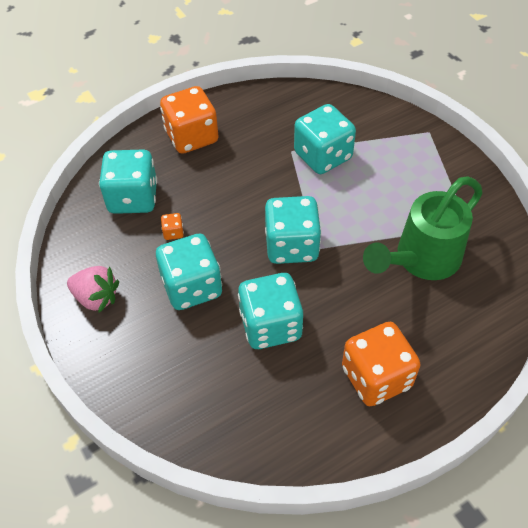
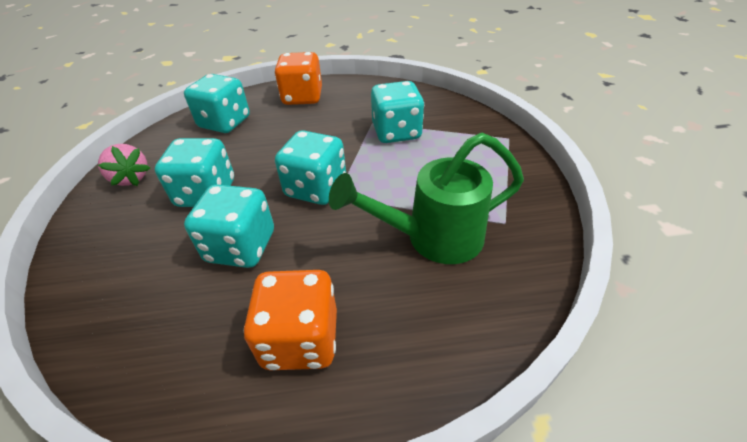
camera: 25 degrees right, 10 degrees down
(173, 232) = (231, 152): orange dice -> none

